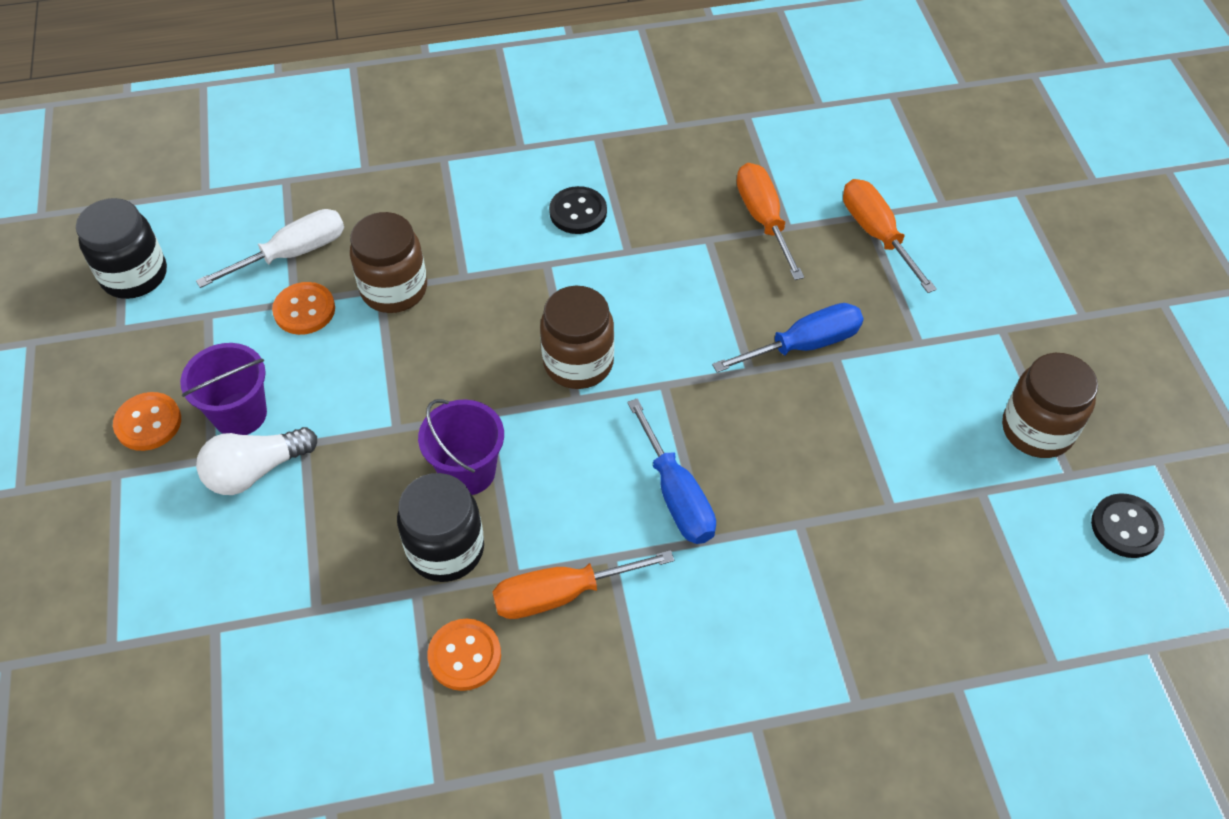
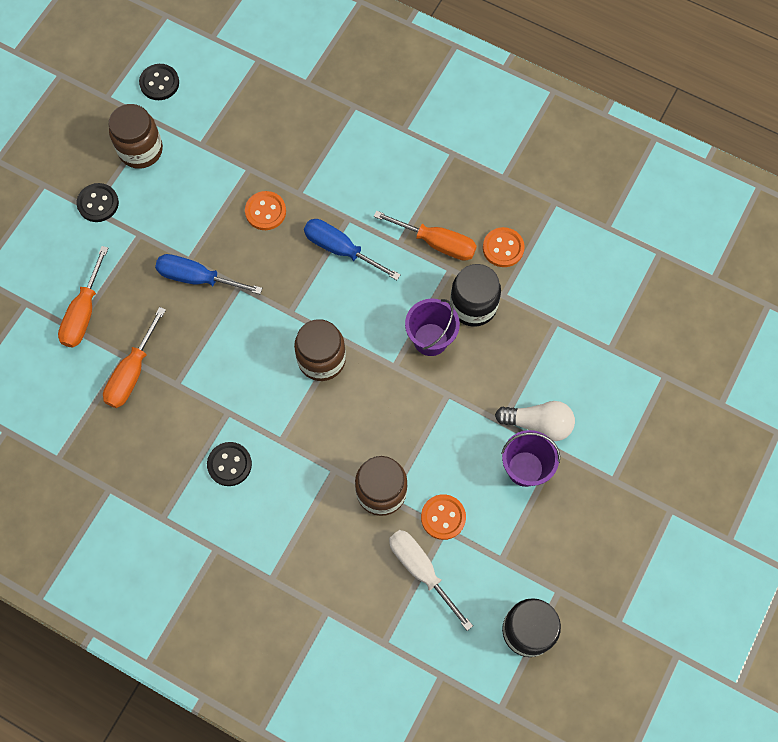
camera: 140 degrees left, 15 degrees up
(148, 423) = (578, 502): orange button -> orange button (265, 211)
(292, 253) = (421, 570): white screwdriver -> white screwdriver turned 45 degrees clockwise
(676, 494) = (341, 249): blue screwdriver -> blue screwdriver turned 75 degrees counterclockwise
(1002, 339) = (98, 203): none -> black button

